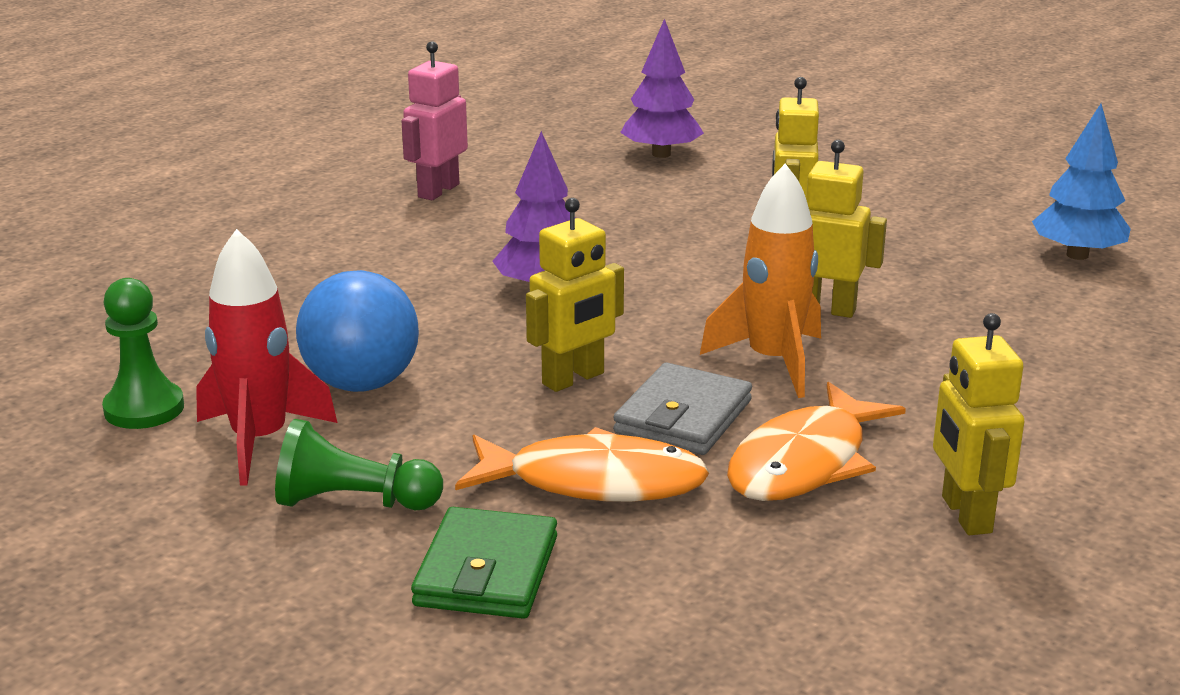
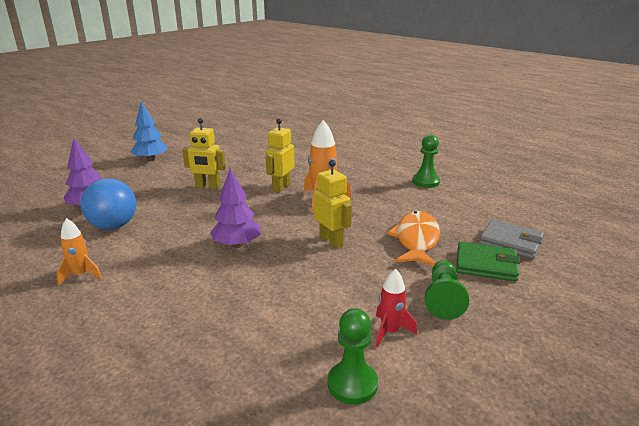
camera: 85 degrees left, 0 degrees up
(260, 441) = (390, 331): red rocket -> red rocket, size x0.60
(361, 384) = (329, 299): blue ball -> blue ball (113, 226)
(438, 191) = (81, 275): pink robot -> orange rocket
(683, 417) = (365, 219): grey wallet -> grey wallet (510, 242)
(804, 463) = (397, 201): orange fish -> none
(965, 515) = (425, 182): yellow robot -> green pawn
(1077, 255) = (253, 146): blue tree -> blue tree (151, 159)

